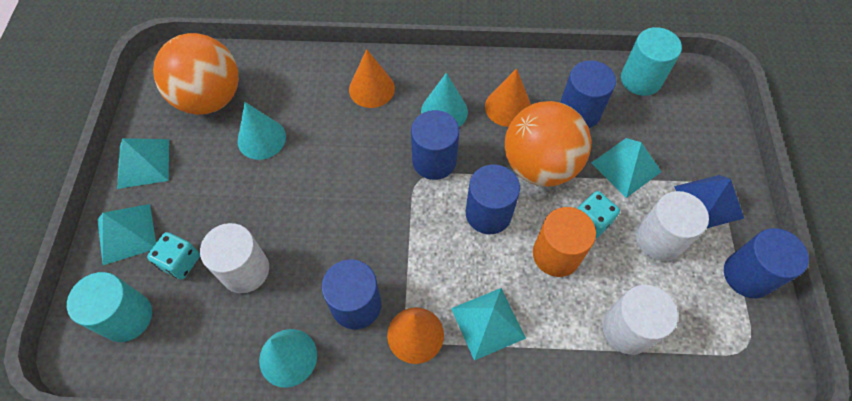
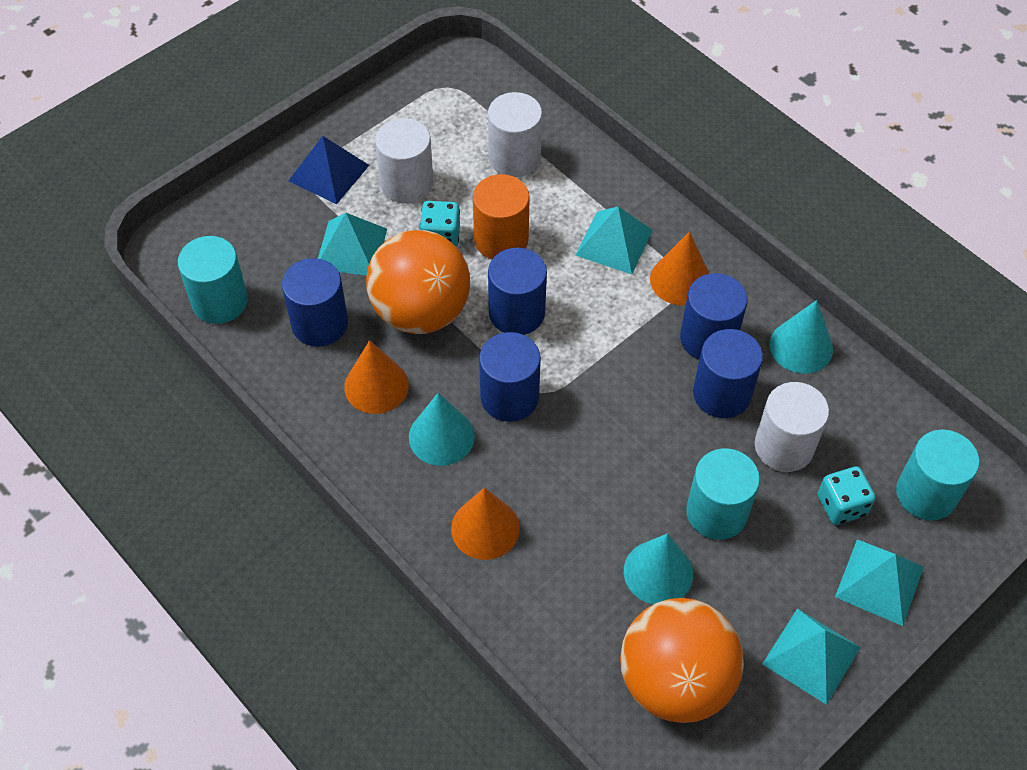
camera: 135 degrees left, 5 degrees down
(255, 195) = (716, 512): none -> turquoise cylinder
(747, 275) = (379, 114): blue cylinder -> blue cylinder (722, 394)

